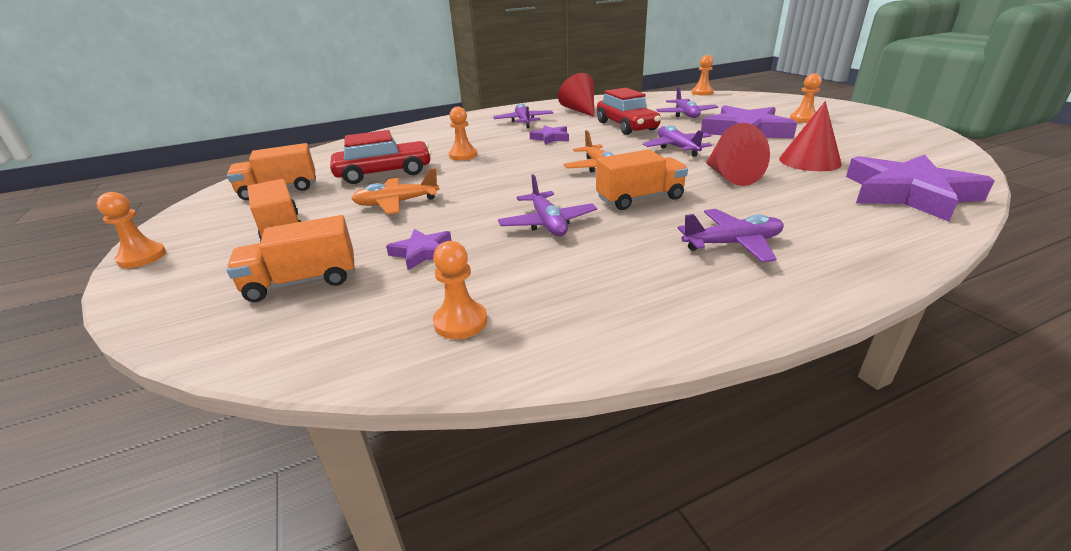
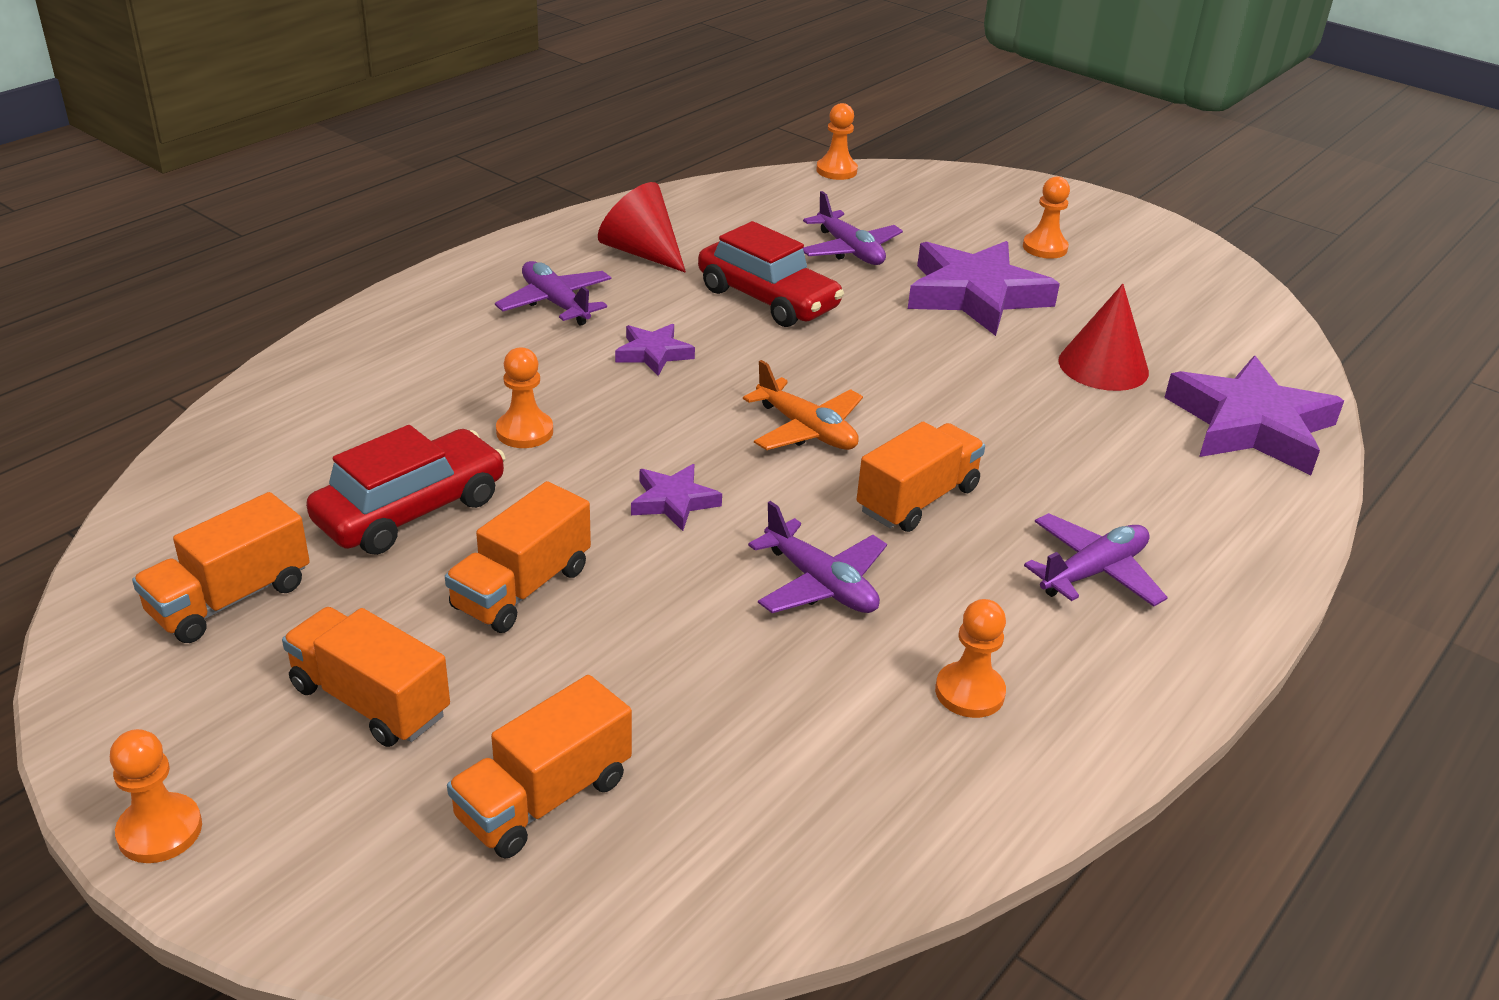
camera: 30 degrees left, 5 degrees up
(396, 203) = (522, 588): orange plane -> orange truck
(422, 252) = (679, 691): purple star -> purple star (673, 501)
(460, 322) = (851, 800): orange pawn -> orange pawn (969, 692)
(677, 148) = (894, 356): purple plane -> none
(730, 176) = (1015, 422): red cone -> none

